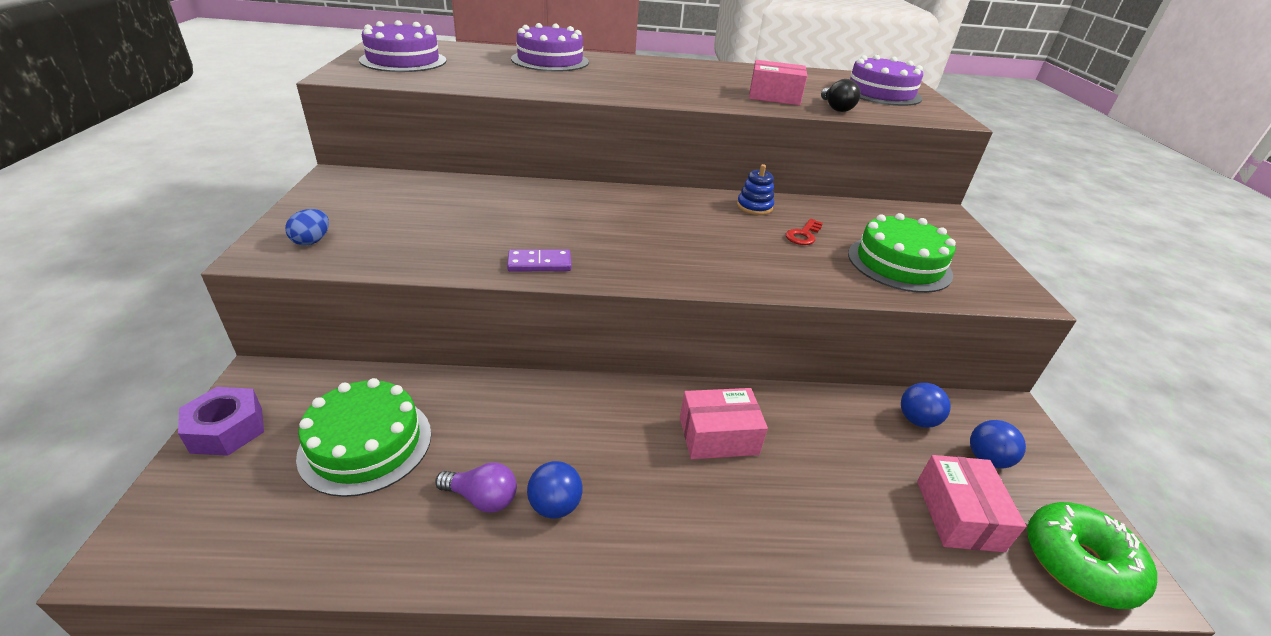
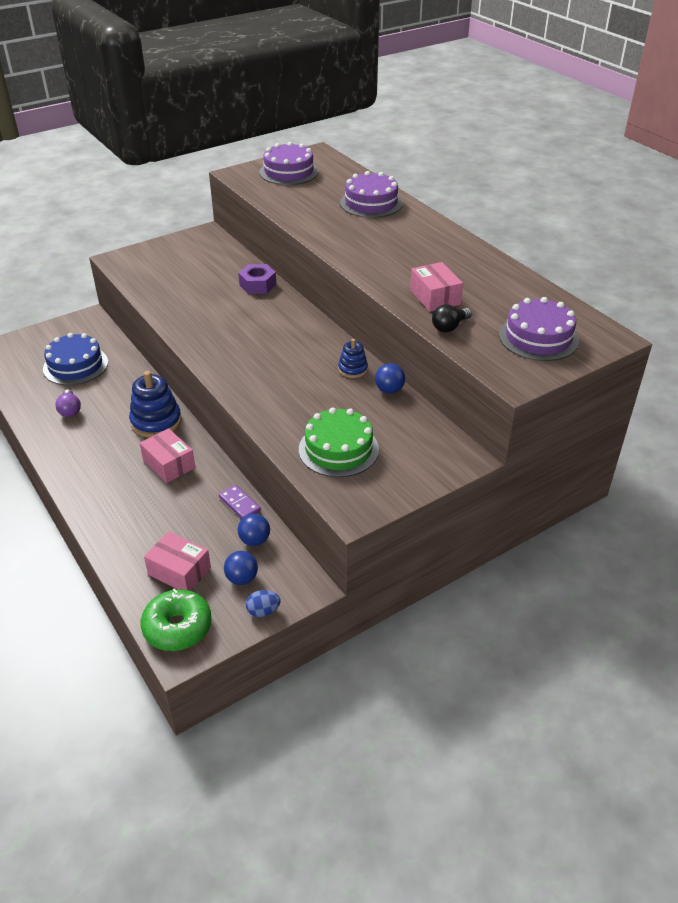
camera: 60 degrees right, 5 degrees up
(227, 430) = (56, 330): purple nut -> purple nut (257, 285)
(312, 241) = (138, 263): blue egg -> blue egg (263, 611)
(366, 444) = (75, 365): green cake -> blue cake
(539, 263) = (186, 326): purple domino -> purple domino (239, 504)
(555, 506) = (81, 431): blue ball -> blue ball (389, 390)
(611, 411) = (156, 422): none -> blue stacking toy
(803, 235) = (333, 400): red key -> none
(958, 515) = (179, 571): pink box -> pink box turned 60 degrees clockwise

